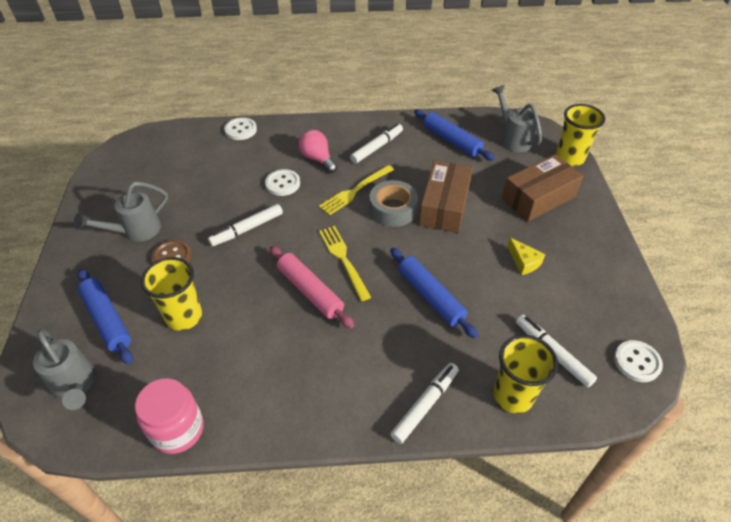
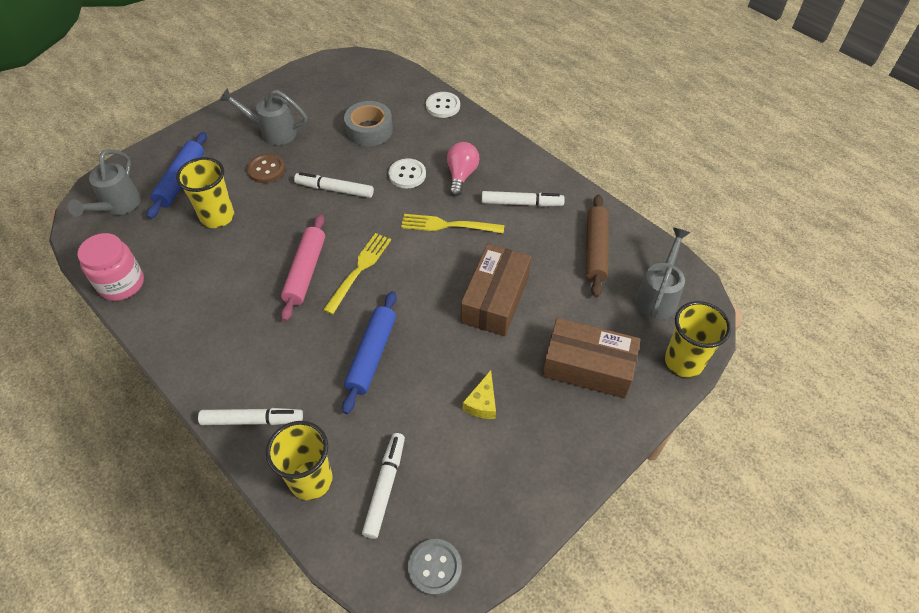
camera: 50 degrees right, 5 degrees up
(393, 209) = (452, 265): grey tape -> grey tape (369, 130)
(444, 206) = (495, 299): brown box -> brown box turned 45 degrees counterclockwise
(451, 141) = (595, 250): blue rolling pin -> brown rolling pin
(637, 362) = (434, 567): white button -> grey button

